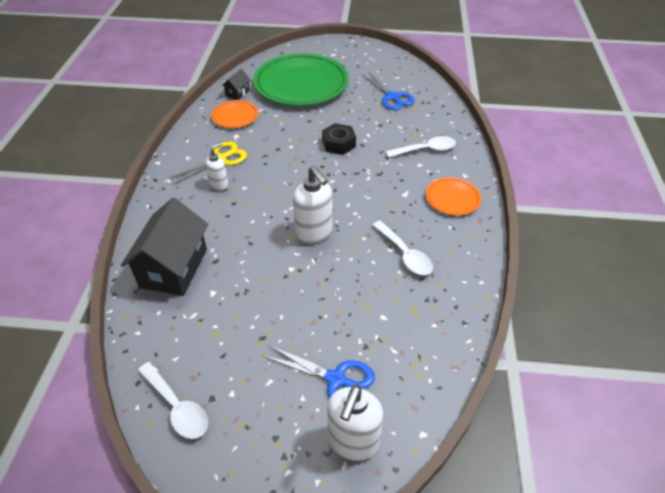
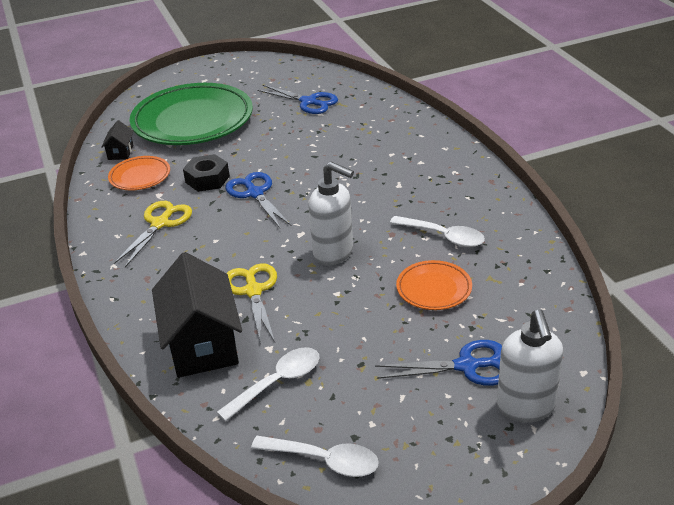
camera: 25 degrees left, 10 degrees down
(219, 185) = (183, 248): white soap dispenser -> none
(237, 240) = (253, 291): none -> yellow scissors
(298, 160) = (255, 193): none -> blue scissors
(338, 144) = (287, 163): black nut -> black nut (207, 179)
(426, 150) = (386, 138): white spoon -> white spoon (278, 382)
(452, 199) = (450, 172): orange plate -> orange plate (434, 289)

